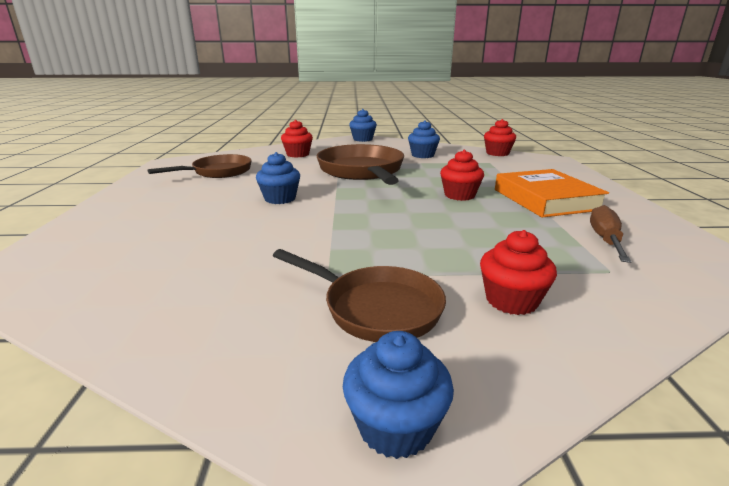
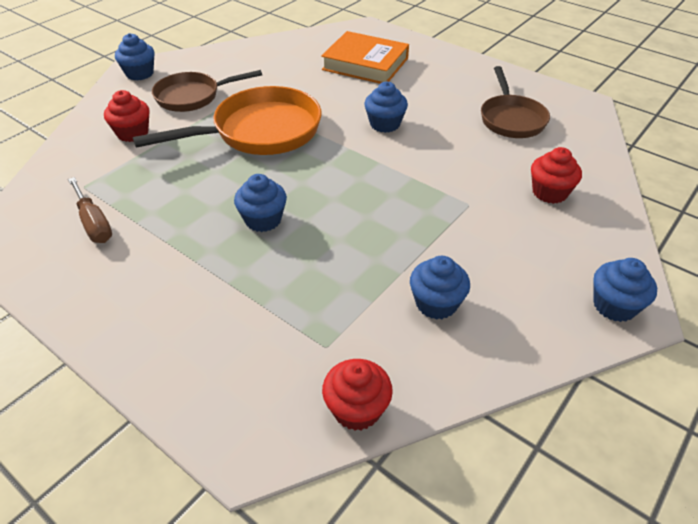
camera: 130 degrees right, 20 degrees up
(362, 171) = (414, 203): brown pan -> none
(373, 235) = (259, 132): none -> orange pan
(459, 195) = (263, 220): red cupcake -> blue cupcake
(545, 199) = (175, 267): orange book -> orange book (365, 64)

